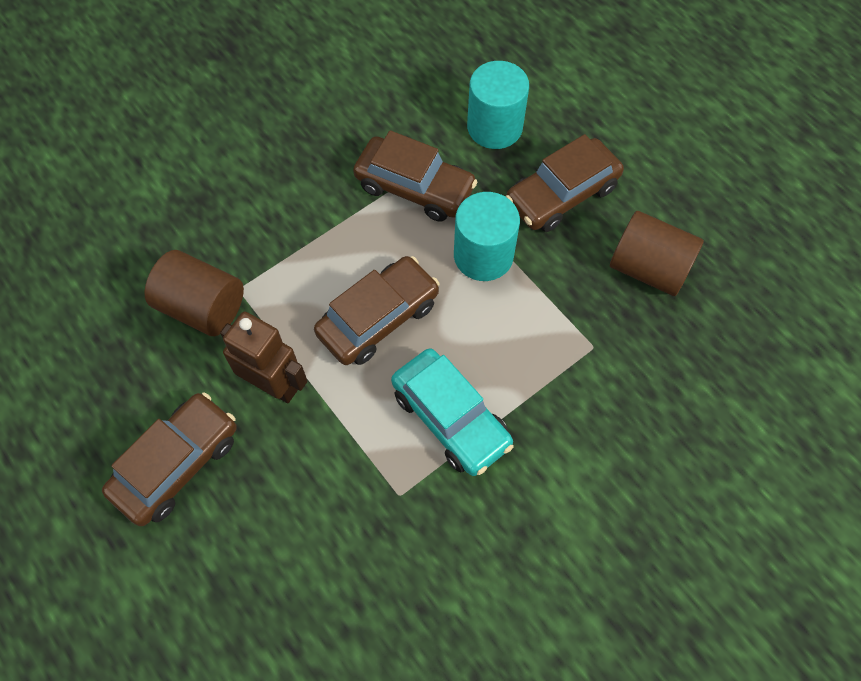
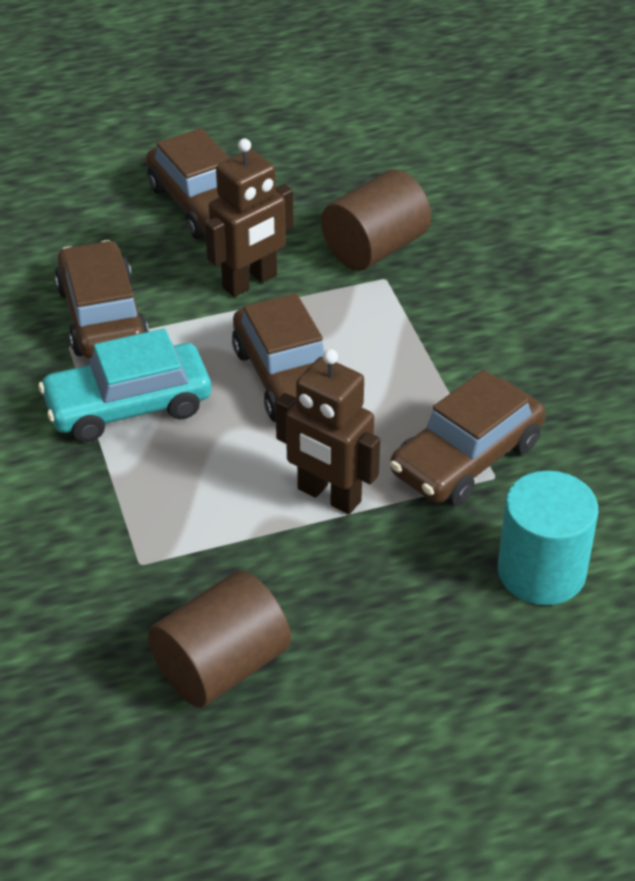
camera: 110 degrees right, 20 degrees down
(483, 255) = (328, 496): turquoise cylinder -> brown robot
(562, 194) = (389, 610): brown car -> brown car (102, 316)

